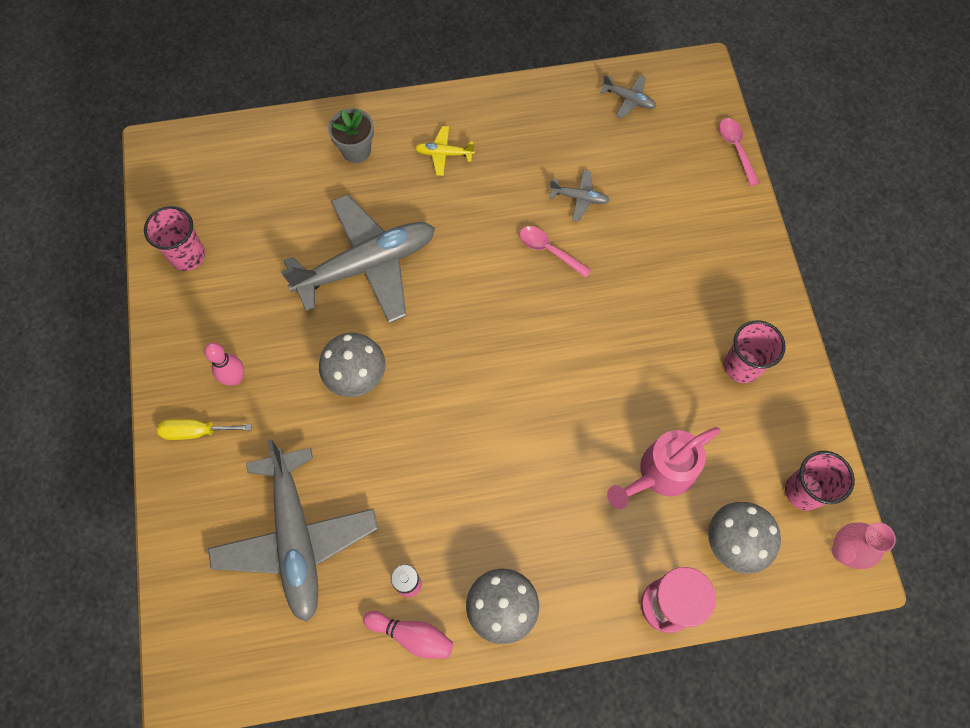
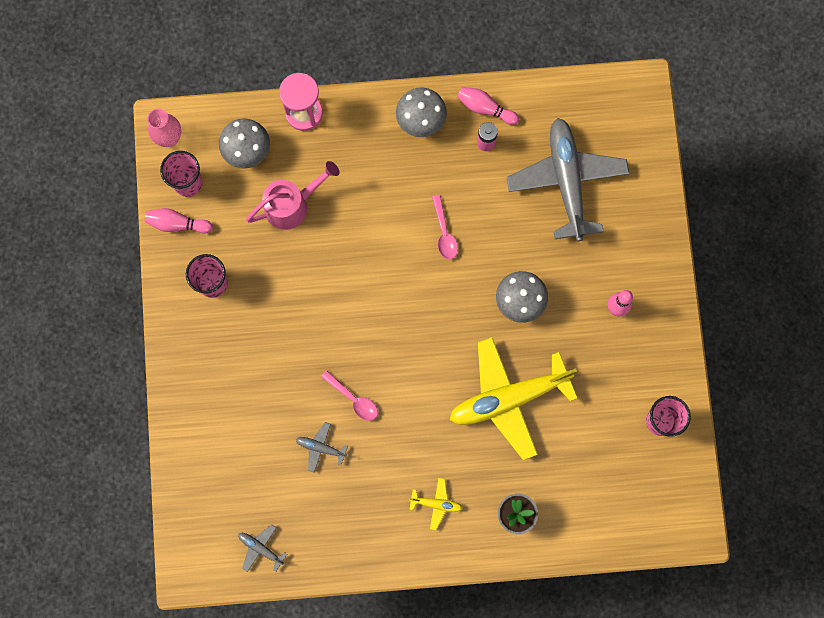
camera: 175 degrees left, 10 degrees up
(196, 432) = (645, 267): yellow screwdriver -> none
(367, 265) = (508, 398): grey plane -> yellow plane
(736, 149) = (173, 486): pink spoon -> pink spoon (444, 232)
(803, 436) = (177, 224): none -> pink bowling pin

